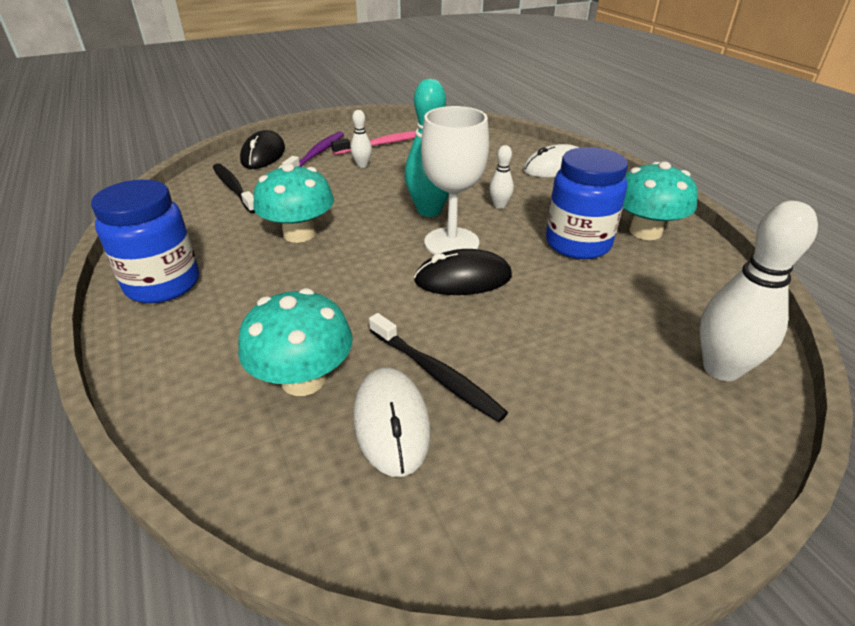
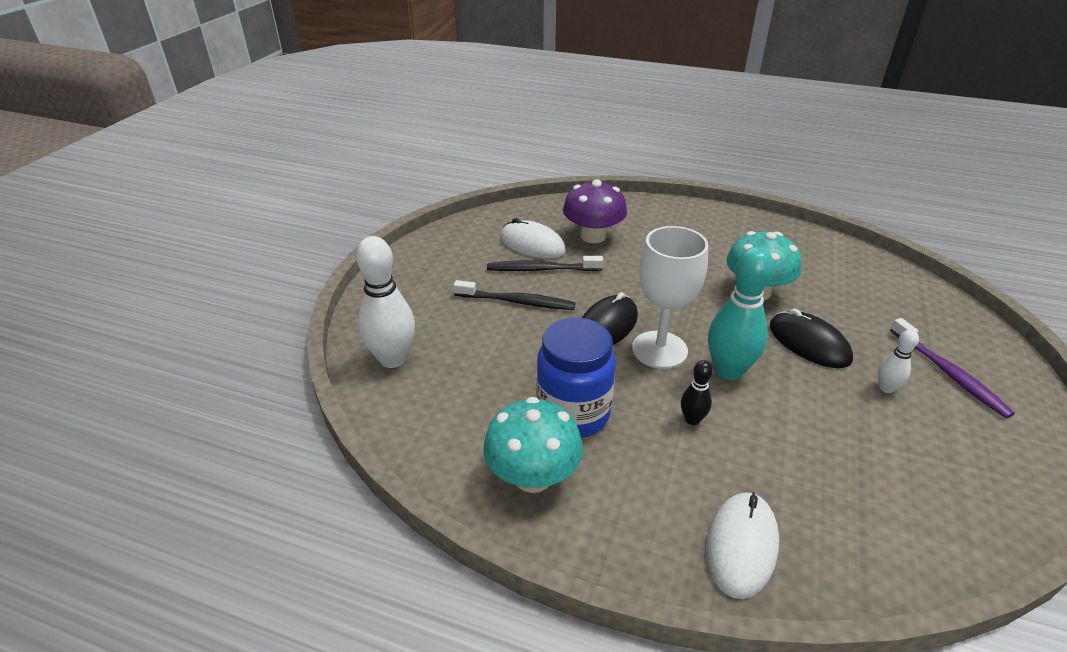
camera: 135 degrees right, 0 degrees up
(163, 284) = (739, 228): blue jar -> none
(234, 188) = (882, 294): black toothbrush -> black toothbrush (517, 302)
(263, 155) = (971, 339): black mouse -> black mouse (809, 343)
(303, 379) = (593, 236): turquoise mushroom -> purple mushroom
(382, 144) = (952, 438): pink toothbrush -> none
(499, 205) = (692, 419): white bowling pin -> black bowling pin

